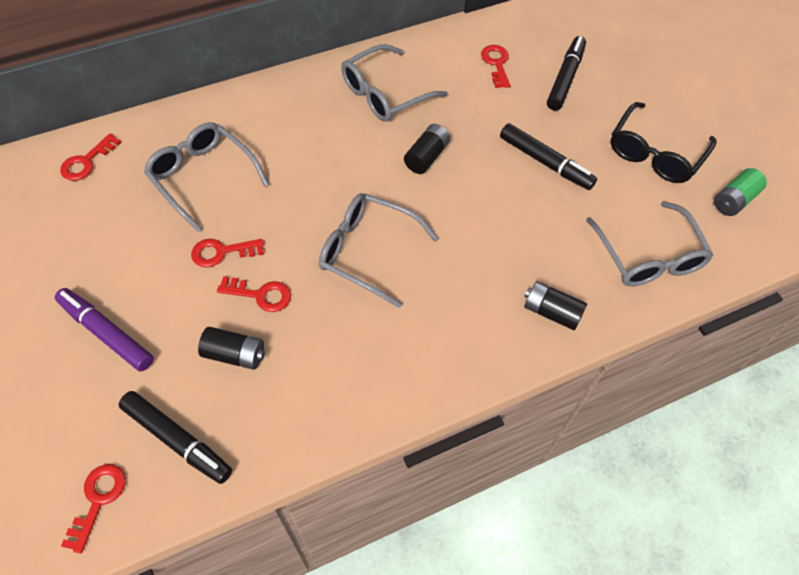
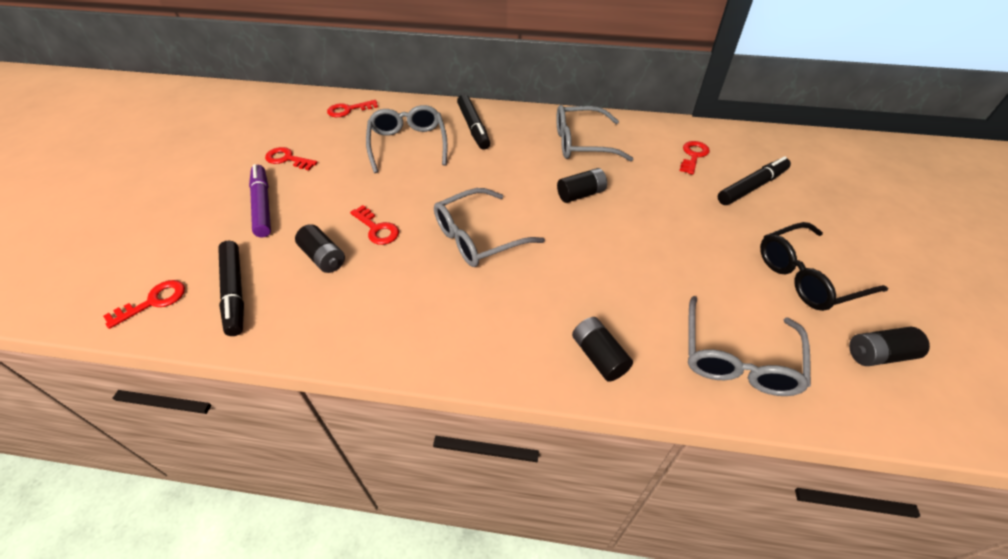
camera: 35 degrees right, 10 degrees down
(222, 252) = (377, 192): red key -> red key (287, 159)
(368, 252) = (479, 237): grey glasses -> grey glasses turned 90 degrees counterclockwise
(545, 162) = (685, 239): black marker -> black marker (473, 127)
(734, 200) = (878, 354): green battery -> black battery

